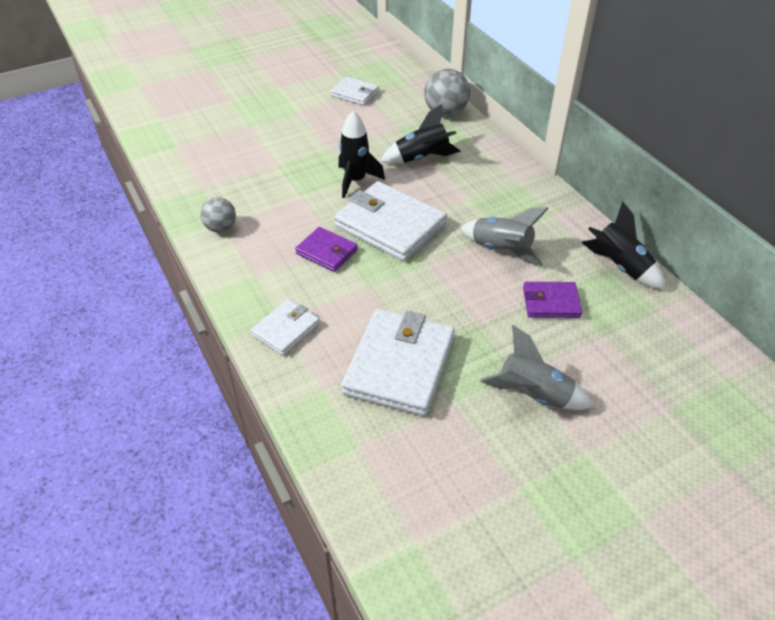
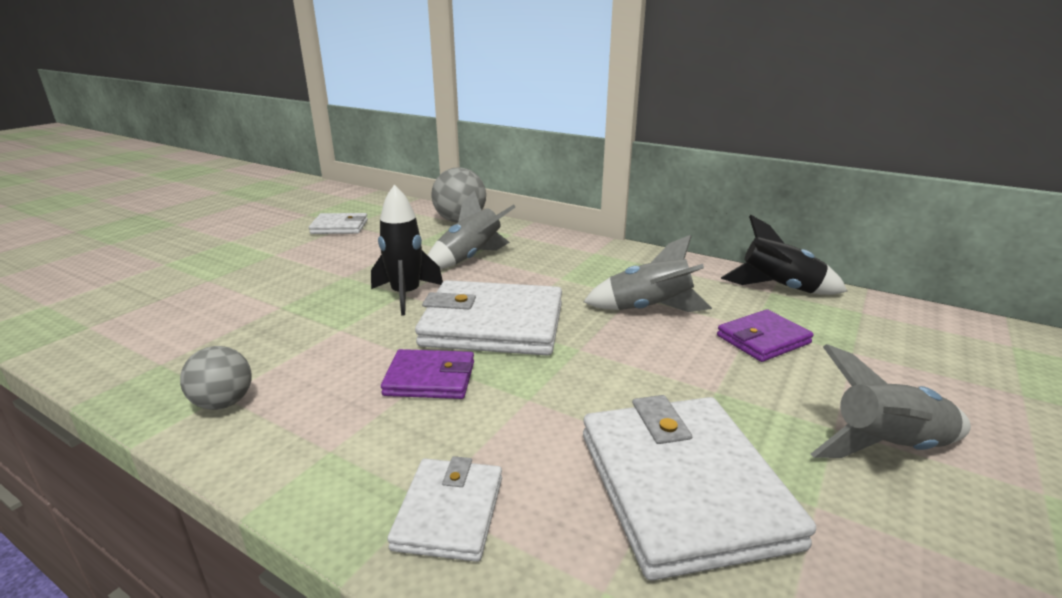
camera: 30 degrees left, 20 degrees down
(422, 158) = (470, 258): black rocket -> grey rocket

